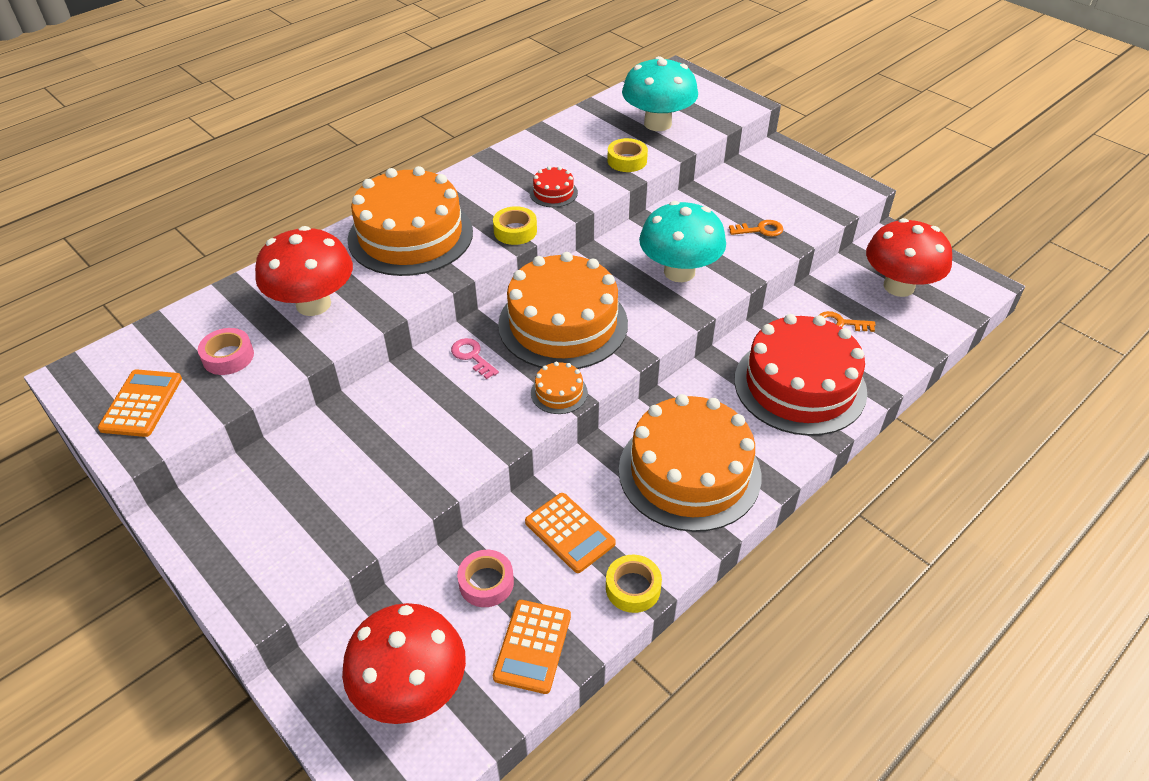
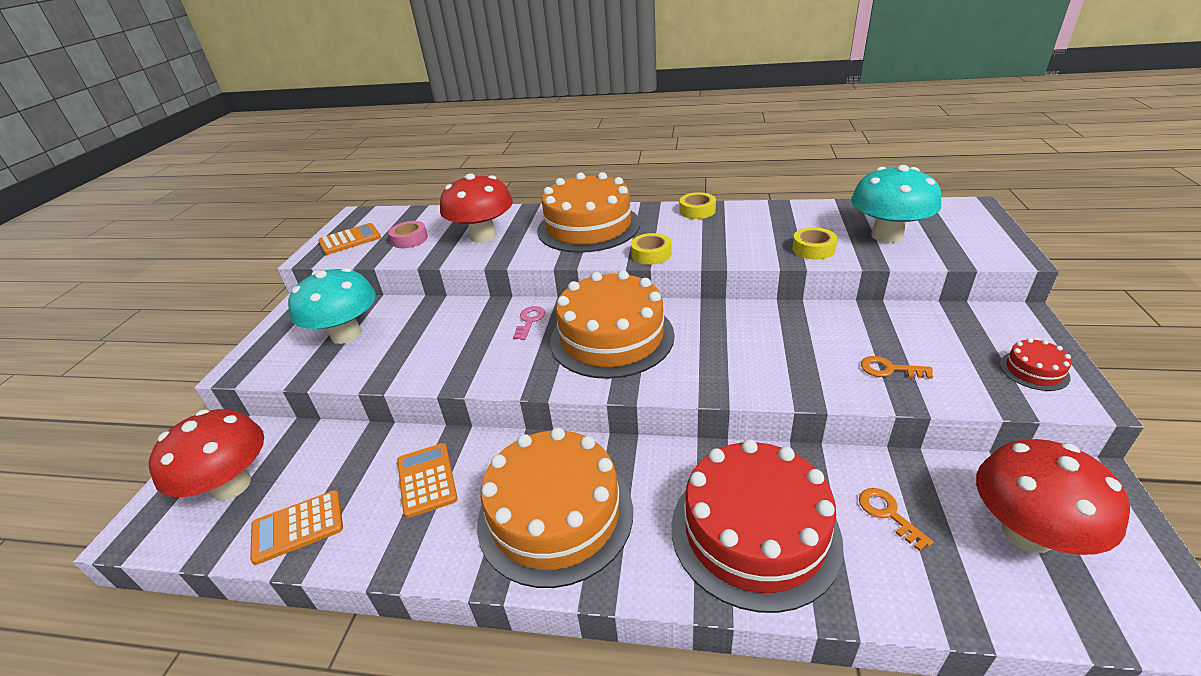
camera: 55 degrees right, 10 degrees down
(486, 583) = (347, 465): pink tape -> none
(553, 193) = (718, 244): red cake -> red cake (1034, 370)
(559, 392) = (535, 377): orange cake -> none
(569, 533) = (427, 480): orange calculator -> orange calculator turned 150 degrees clockwise
(633, 588) = (392, 555): yellow tape -> yellow tape (697, 211)
(679, 272) = (755, 357): turquoise mushroom -> turquoise mushroom (346, 334)
(760, 230) = (889, 369): orange key -> orange key turned 150 degrees clockwise

